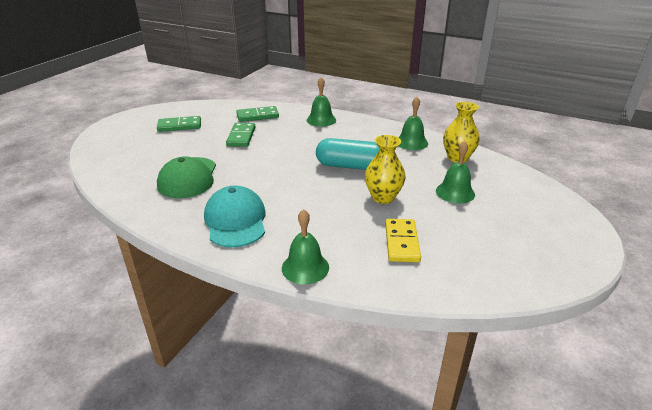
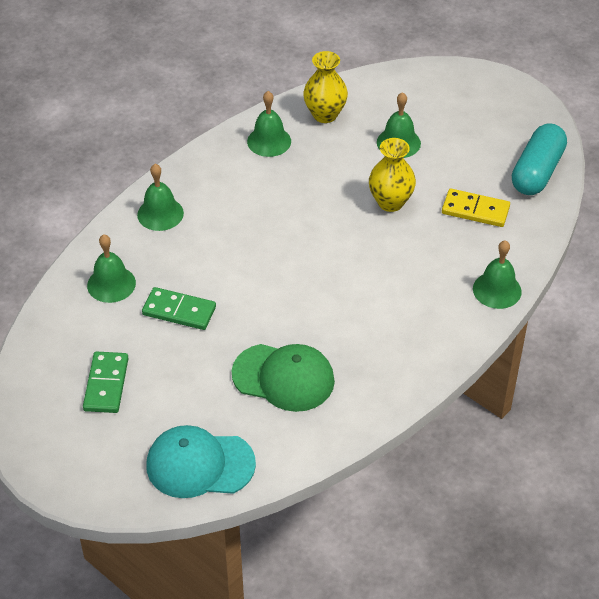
camera: 75 degrees left, 15 degrees up
(235, 220) = (400, 336): turquoise cap -> turquoise cap (200, 464)
(257, 116) = (111, 284): green domino -> green bell
(351, 166) = (310, 212): turquoise capsule -> turquoise capsule (537, 171)

